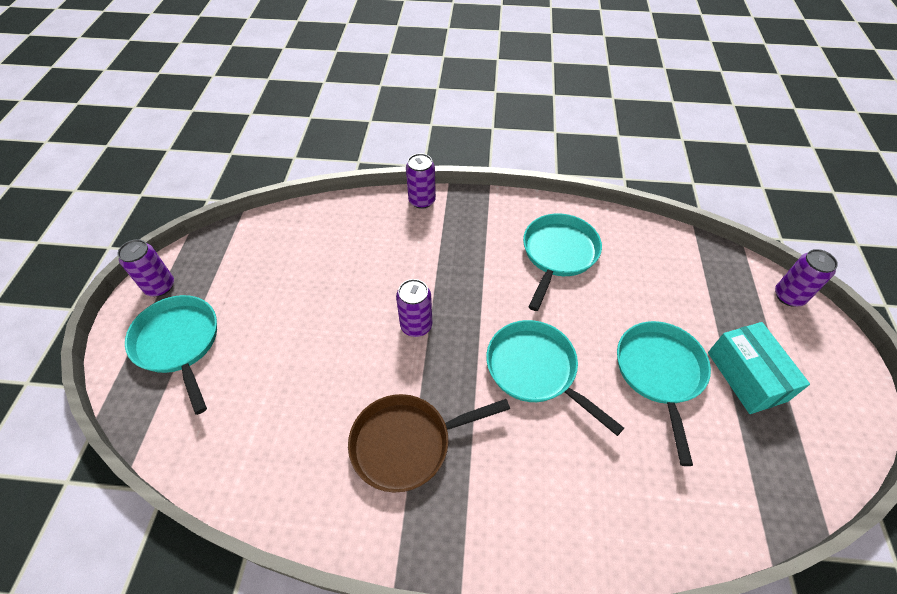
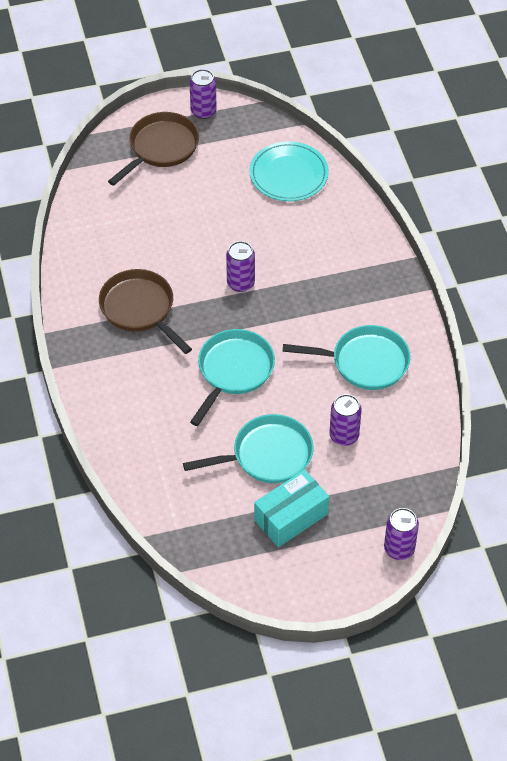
camera: 70 degrees right, 0 degrees up
(179, 343) = (160, 148): turquoise pan -> brown pan
(297, 241) = (288, 174): none -> turquoise plate
(422, 200) = (381, 243): purple can -> purple can (344, 435)

